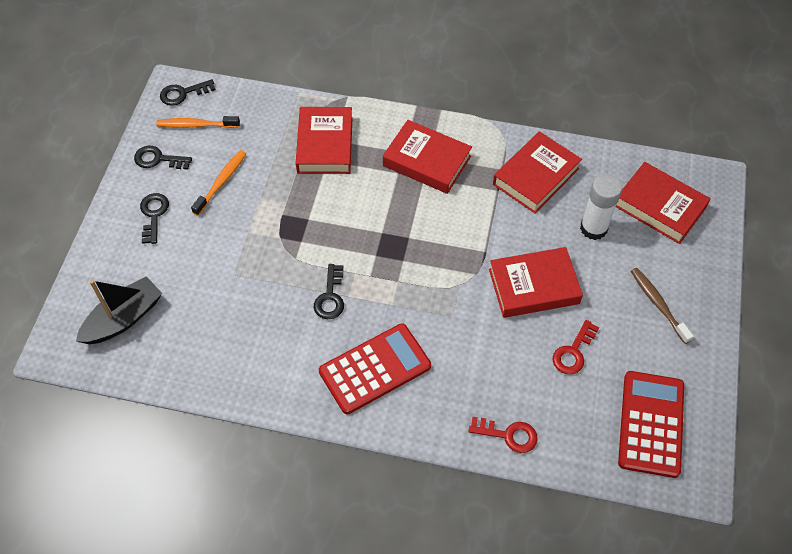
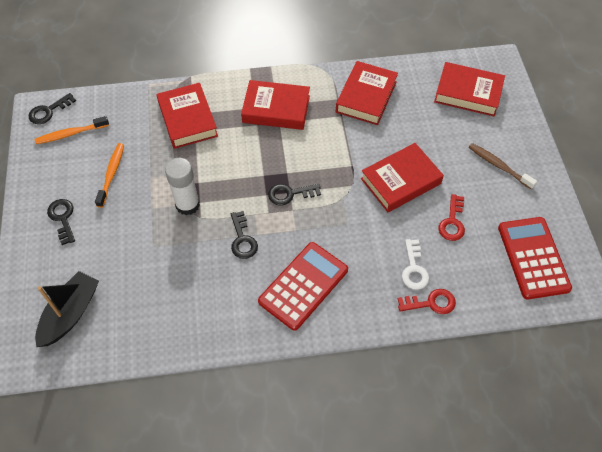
camera: 20 degrees left, 0 degrees up
(158, 159) = (48, 171): black key -> black key (290, 194)
(505, 391) = (414, 269): none -> white key
(593, 228) = (426, 123): white glue stick -> white glue stick (187, 205)

